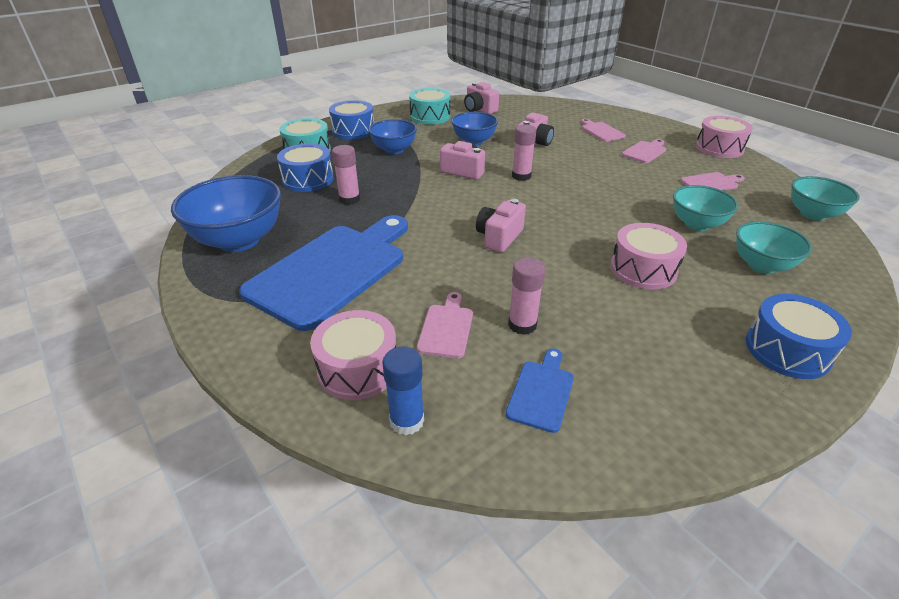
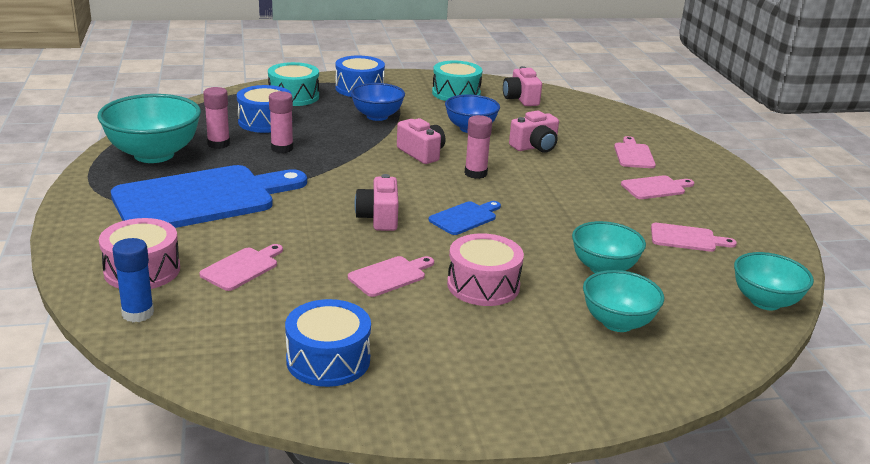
camera: 25 degrees right, 10 degrees down
(239, 240) = (154, 154): blue bowl -> turquoise bowl
(499, 237) = (379, 218): pink camera -> pink camera turned 60 degrees counterclockwise
(522, 325) = (308, 287): pink glue stick -> pink glue stick (218, 144)
(541, 392) = (261, 334): blue cutting board -> blue cutting board (465, 218)
(570, 287) = (389, 276): none -> pink cutting board
(719, 148) = (759, 209): pink drum -> none
(787, 350) = (528, 389): blue drum -> blue drum (328, 360)

